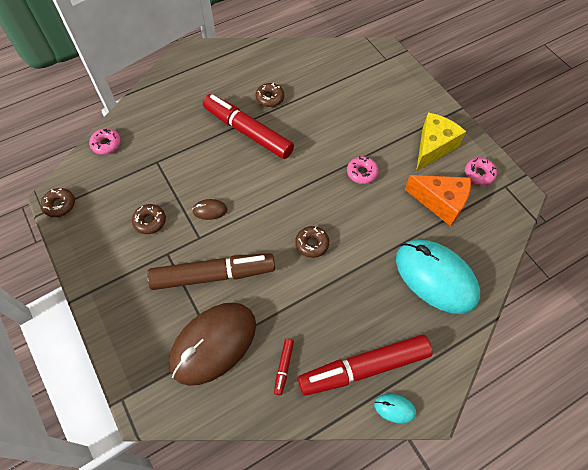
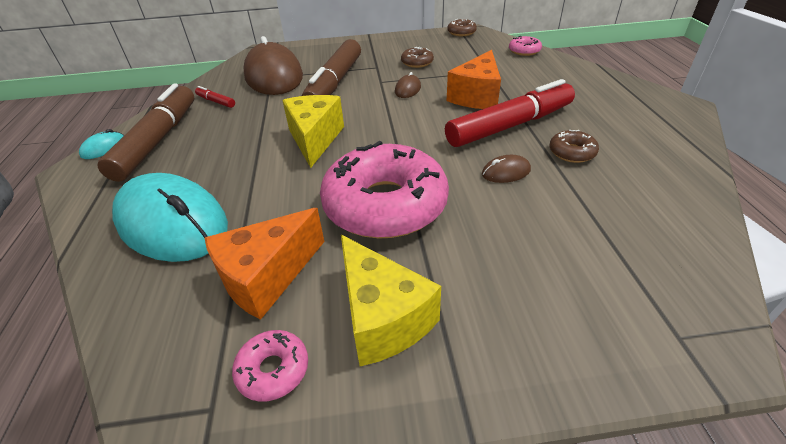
camera: 115 degrees right, 20 degrees down
(209, 159) = (477, 96): none -> orange cheese
(304, 125) = (506, 172): none -> brown mouse
(312, 244) = (315, 139): brown donut -> yellow cheese
(362, 173) = (385, 205): pink donut -> pink donut, size x2.41
(364, 368) = (158, 140): red marker -> brown marker
(436, 277) = (172, 223): turquoise mouse -> turquoise mouse turned 60 degrees clockwise

